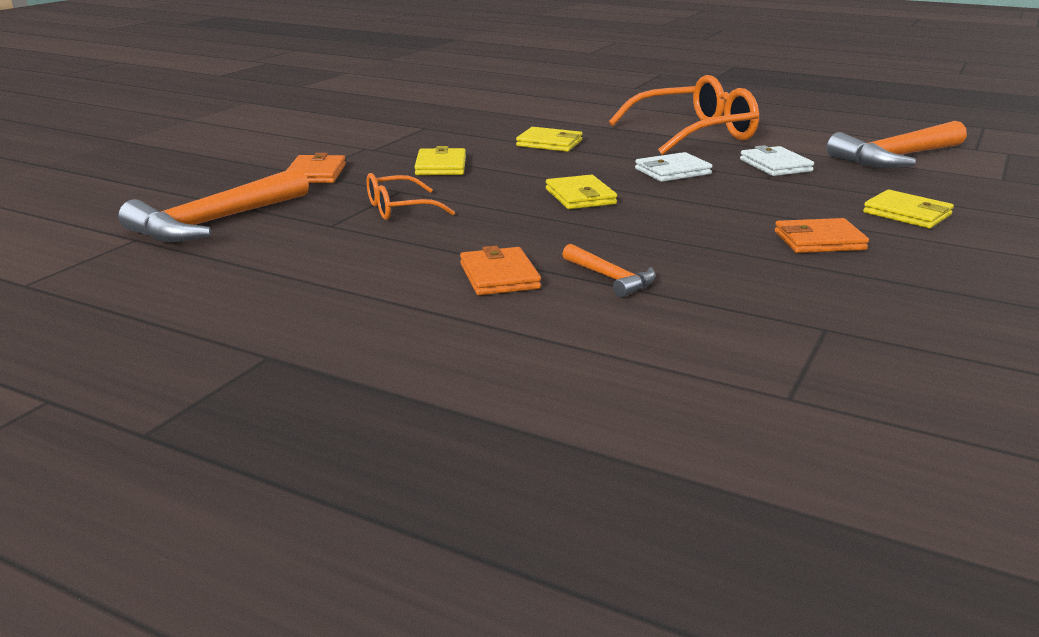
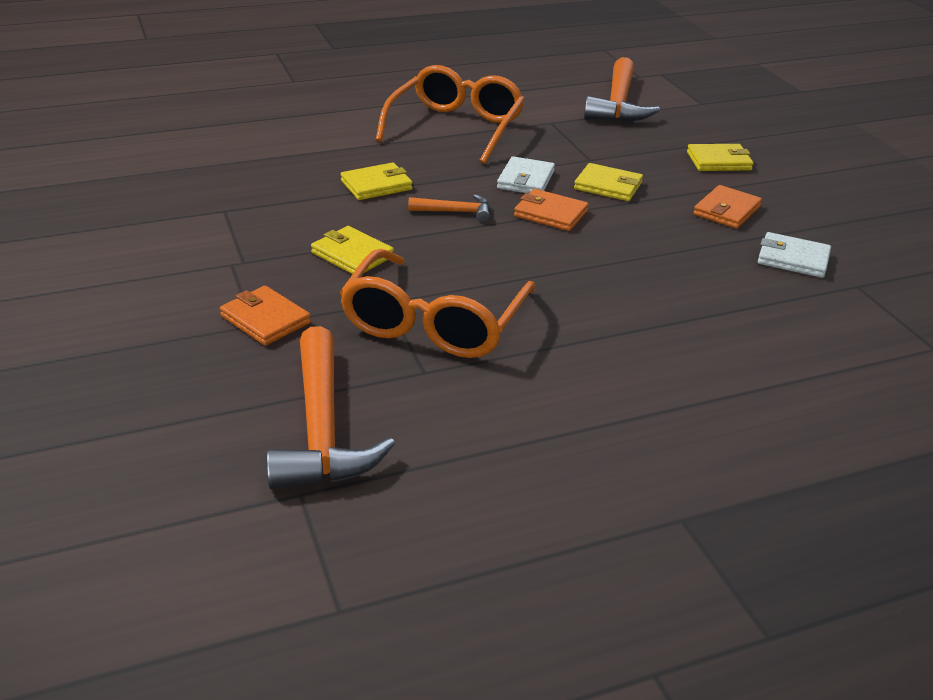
camera: 50 degrees left, 10 degrees up
(399, 209) = (434, 323): orange glasses -> orange glasses, size x1.90
(499, 276) = (644, 350): orange wallet -> orange wallet (550, 214)
(580, 196) = (525, 238): yellow wallet -> yellow wallet (608, 186)
(611, 278) = (701, 310): orange hammer -> orange hammer (455, 212)
(775, 165) = (571, 143): white wallet -> white wallet (793, 259)

